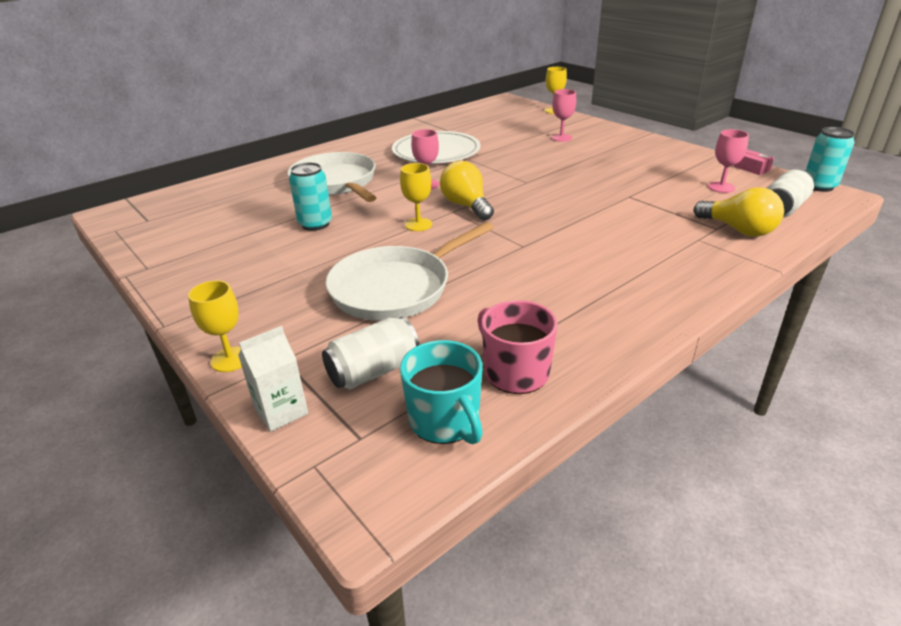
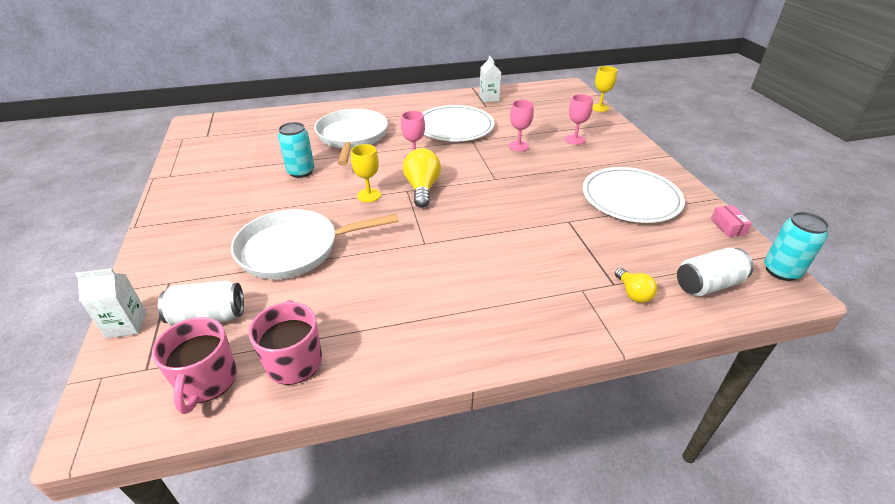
camera: 25 degrees right, 5 degrees up
(230, 359) = (141, 269): yellow goblet -> none
(442, 123) = (489, 98): none -> white carton
(445, 421) = (207, 381): turquoise mug -> pink mug
(658, 168) = (631, 198): none -> white plate
(721, 187) = (670, 239): pink goblet -> pink goblet (518, 146)
(738, 230) = (633, 293): yellow light bulb -> yellow light bulb, size x0.59

